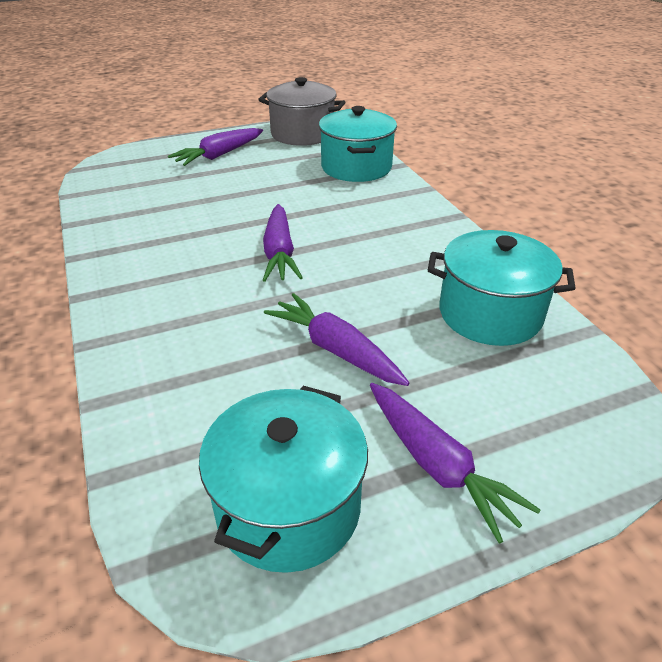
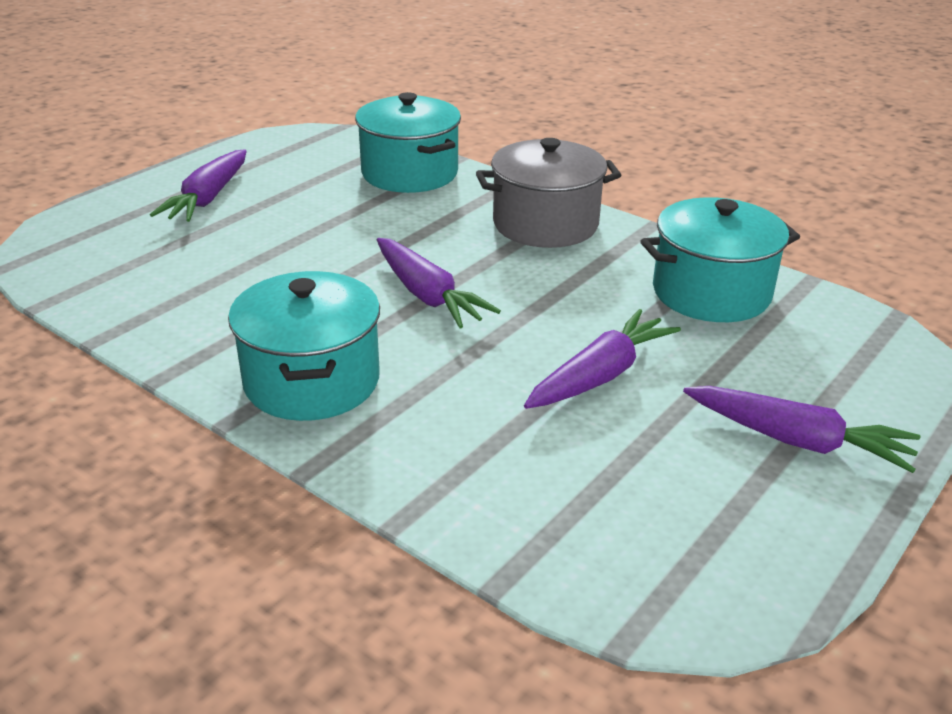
camera: 30 degrees left, 5 degrees down
(288, 506) = (709, 527): turquoise pot -> turquoise pot (312, 381)
(302, 134) = (293, 146): grey pot -> grey pot (545, 224)
(335, 349) = (600, 375): purple carrot -> purple carrot turned 120 degrees clockwise

